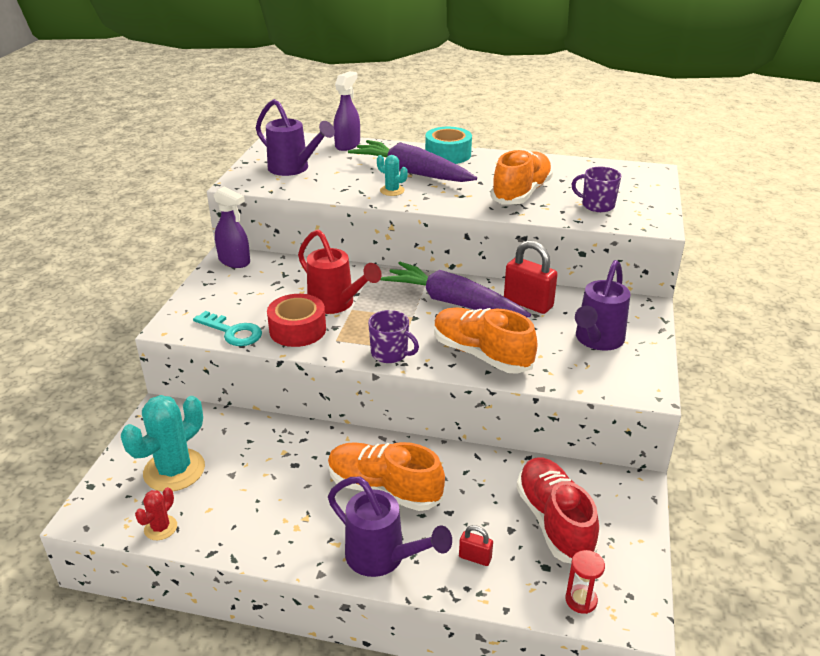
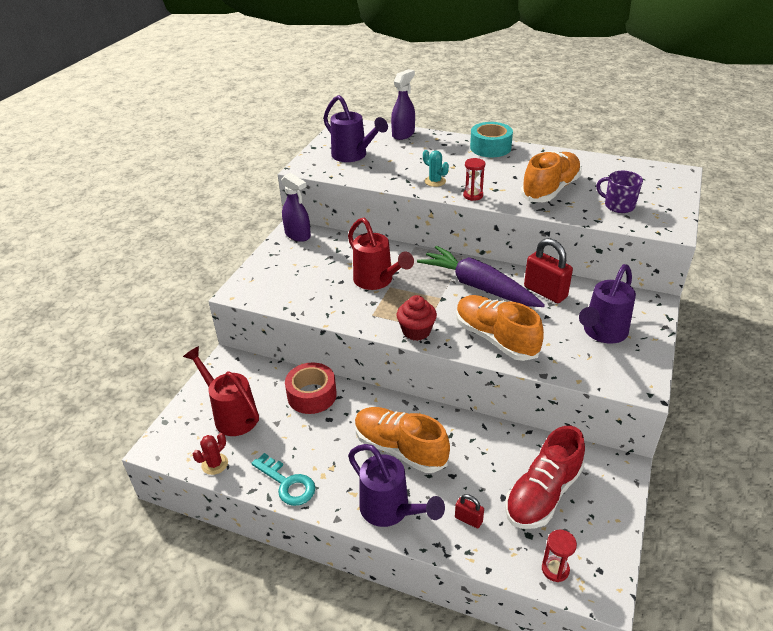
camera: 10 degrees right, 5 degrees up
(174, 470) = (231, 414): turquoise cactus -> red watering can
(232, 332) = (287, 301): turquoise key -> turquoise key (287, 483)
(297, 330) = (341, 303): red tape -> red tape (312, 395)
(390, 353) = (416, 331): purple mug -> red cupcake
(411, 173) = (455, 164): purple carrot -> none
(437, 203) = (473, 195): none -> red hourglass
(554, 521) = (542, 494): red shoe -> red shoe turned 135 degrees counterclockwise

